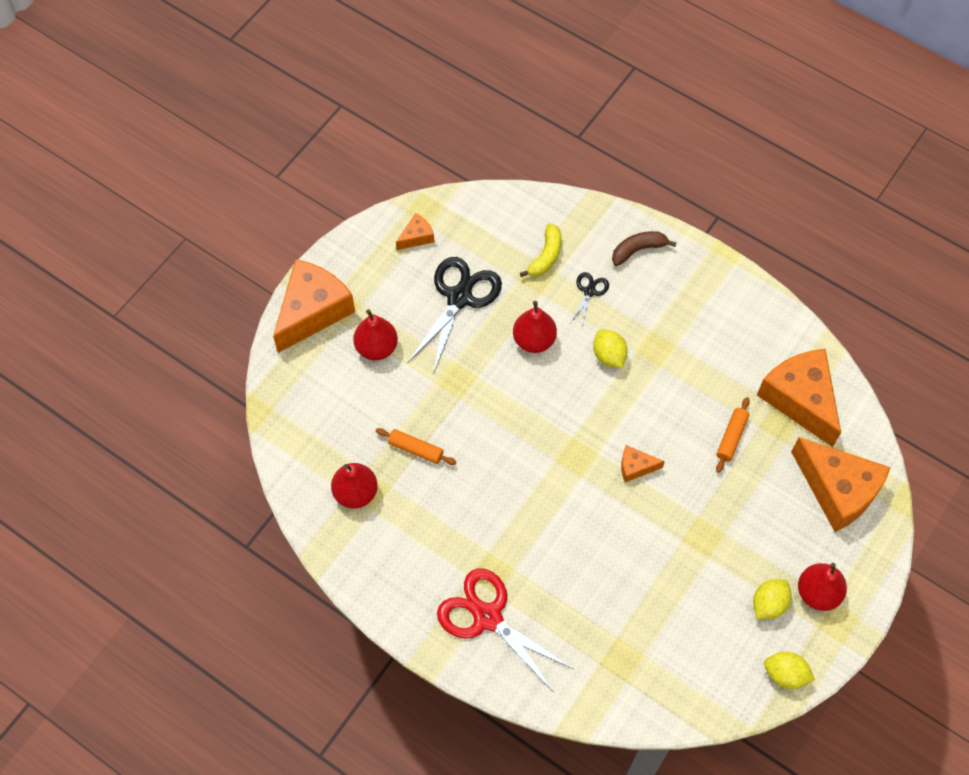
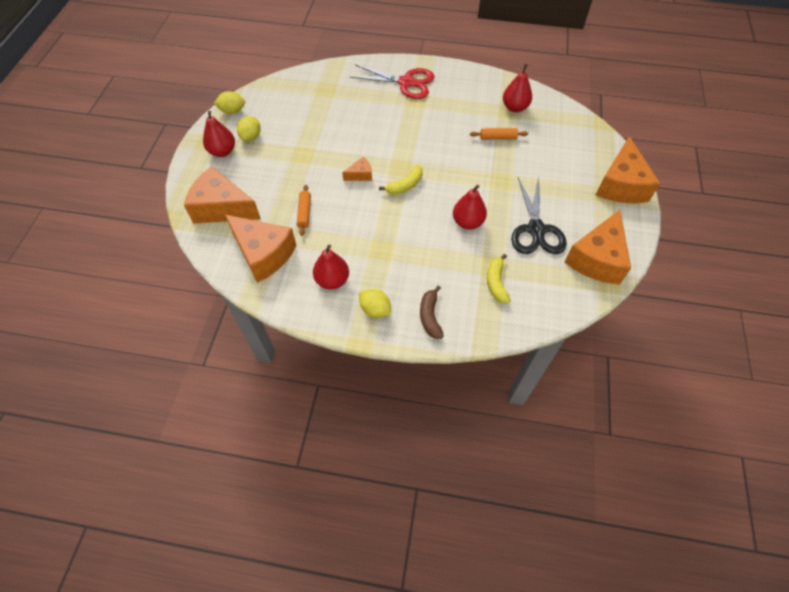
camera: 155 degrees right, 5 degrees down
(376, 347) = (564, 180): red pear -> red pear (332, 280)
(416, 237) = (597, 259): orange cheese -> orange cheese, size x2.21
(584, 425) = (405, 185): none -> yellow banana
(589, 291) = (449, 270): black scissors -> none
(609, 356) = (411, 232): yellow lemon -> yellow lemon (375, 310)
(638, 250) = (430, 316): brown banana -> brown banana turned 135 degrees clockwise

